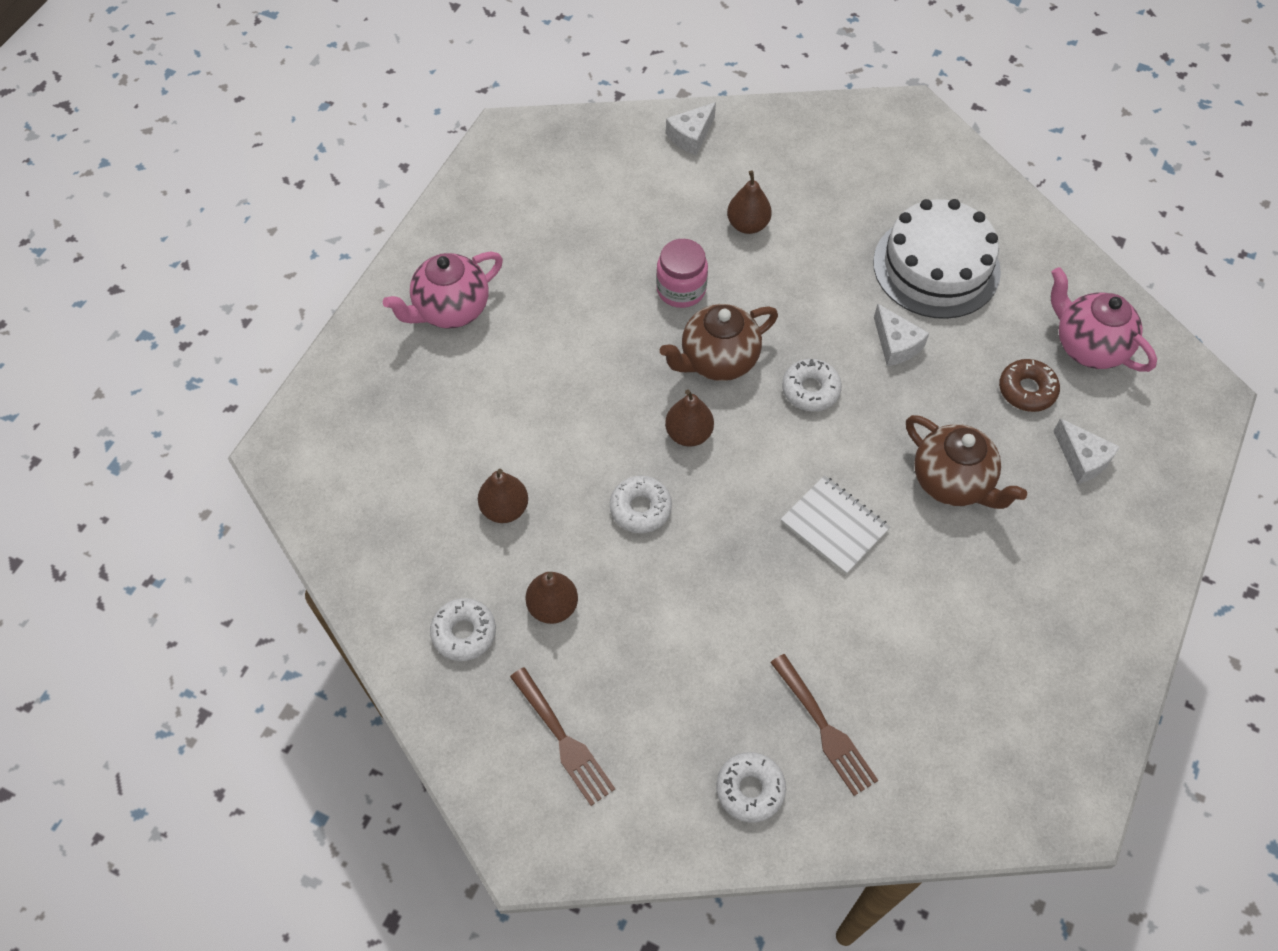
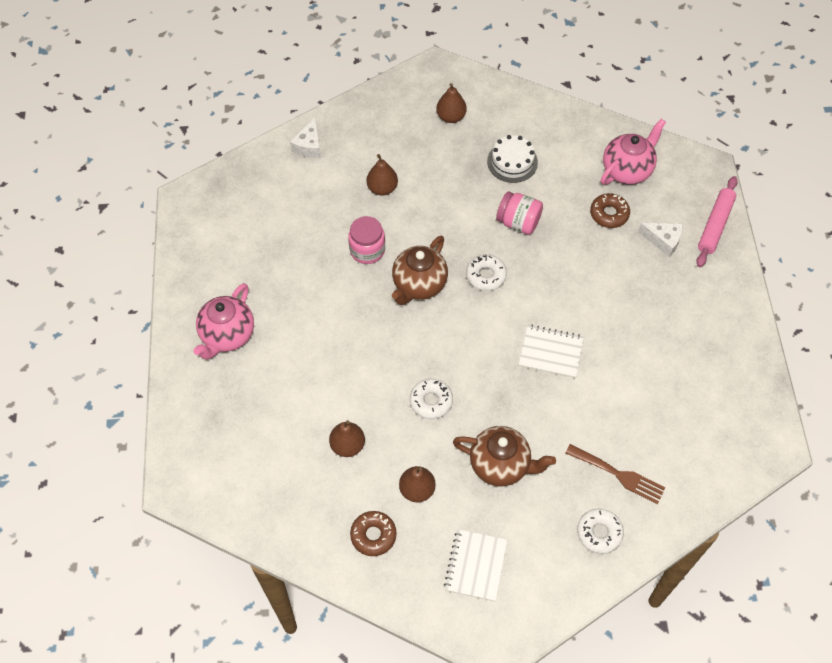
camera: 30 degrees left, 0 degrees up
(464, 633) = (373, 535): white donut -> brown donut
(564, 740) = (476, 566): brown fork -> white notebook
(688, 434) = (430, 340): brown pear -> brown pear (451, 117)
(896, 344) = (518, 222): white cheese -> pink jar
(936, 266) = (512, 162): white cake -> white cake, size x0.58
(952, 482) = (600, 291): brown teapot -> brown teapot (500, 465)
(1088, 346) = (627, 170): pink teapot -> pink teapot turned 120 degrees clockwise
(1171, 474) = (715, 225): none -> pink rolling pin

